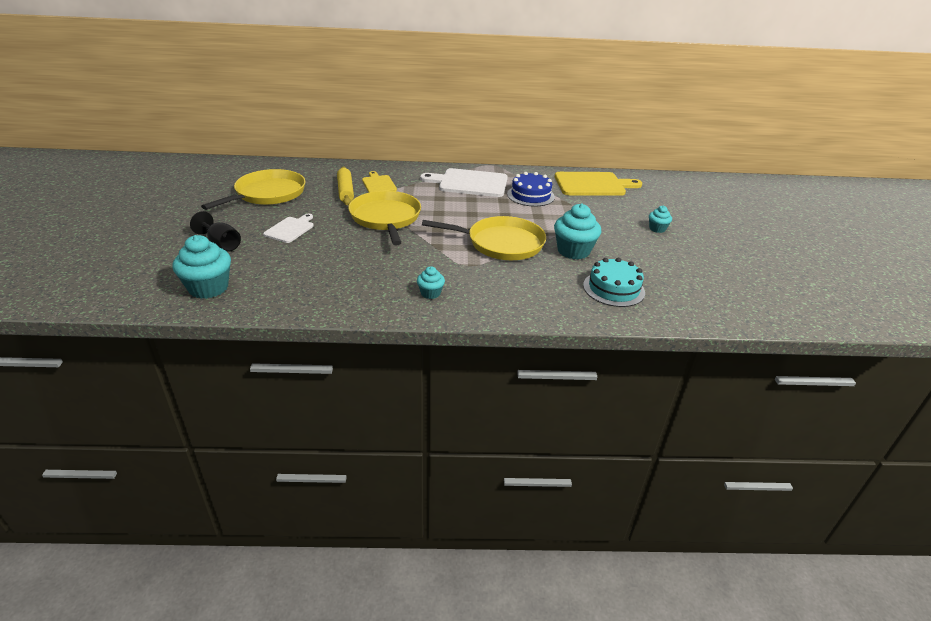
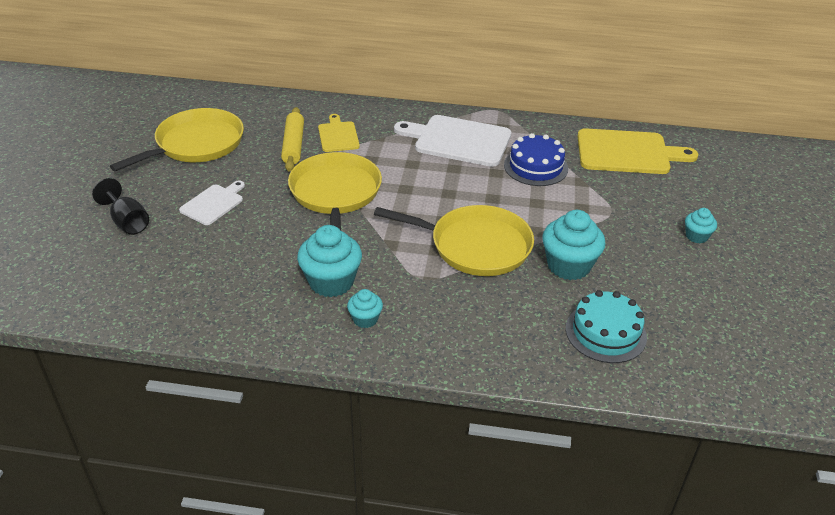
camera: 10 degrees right, 5 degrees up
(208, 288) = (102, 288): turquoise cupcake -> turquoise cupcake (331, 282)

